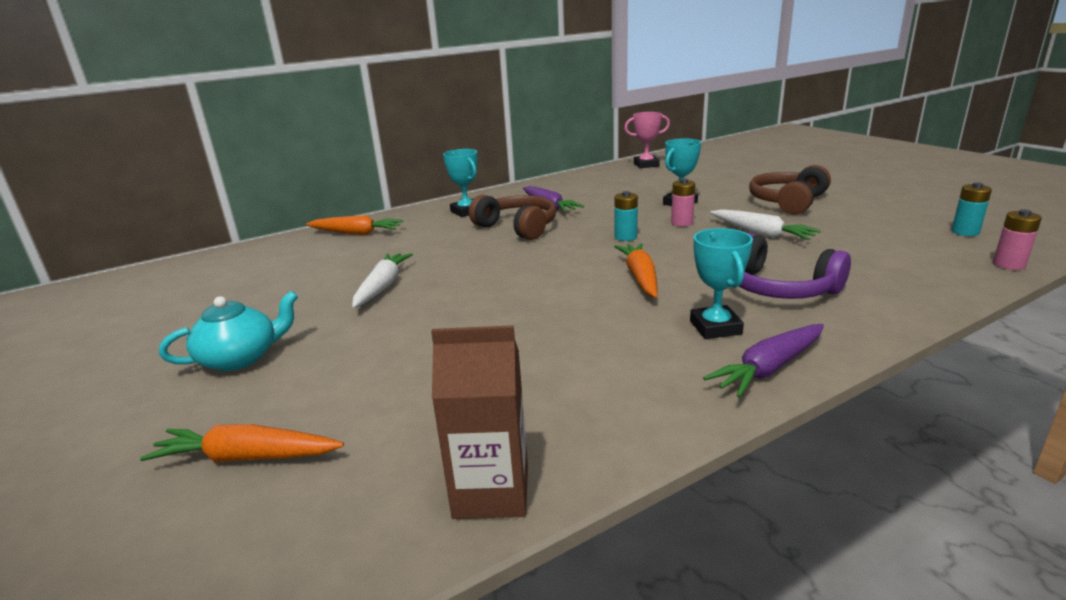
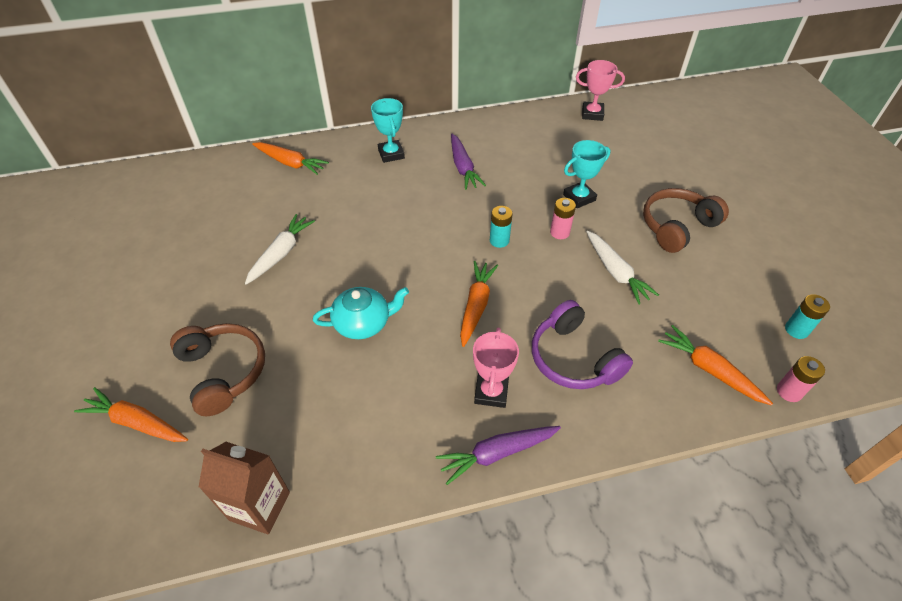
camera: 15 degrees right, 25 degrees up
(241, 358) = (160, 314): turquoise teapot -> turquoise teapot (363, 323)
(517, 227) = (420, 195): brown headphones -> brown headphones (223, 372)
(715, 327) = (491, 392): turquoise trophy -> pink trophy
(920, 268) = (710, 370): none -> orange carrot

